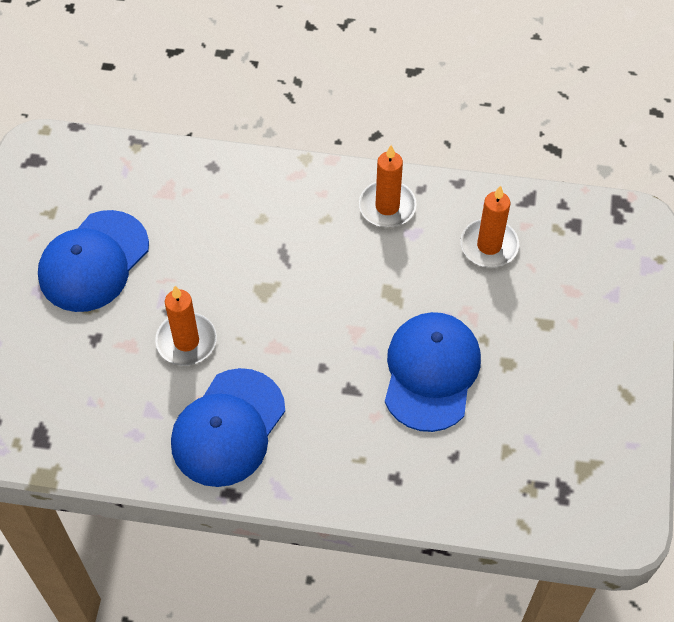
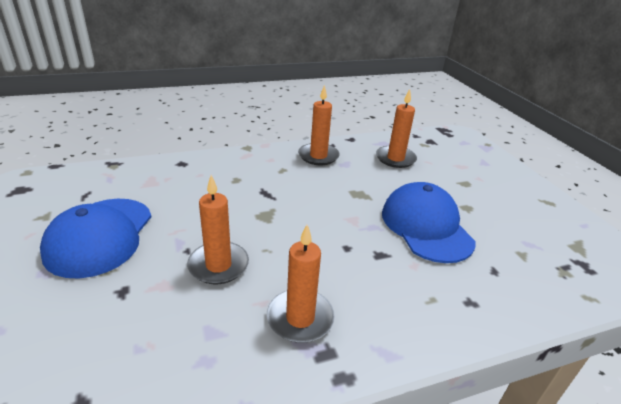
camera: 30 degrees left, 25 degrees down
(228, 428) = (300, 318): blue cap -> orange candle

